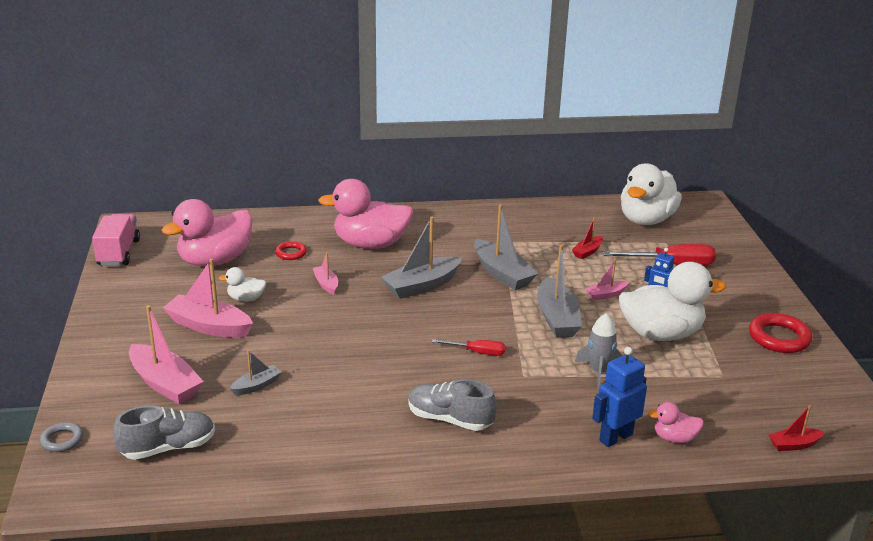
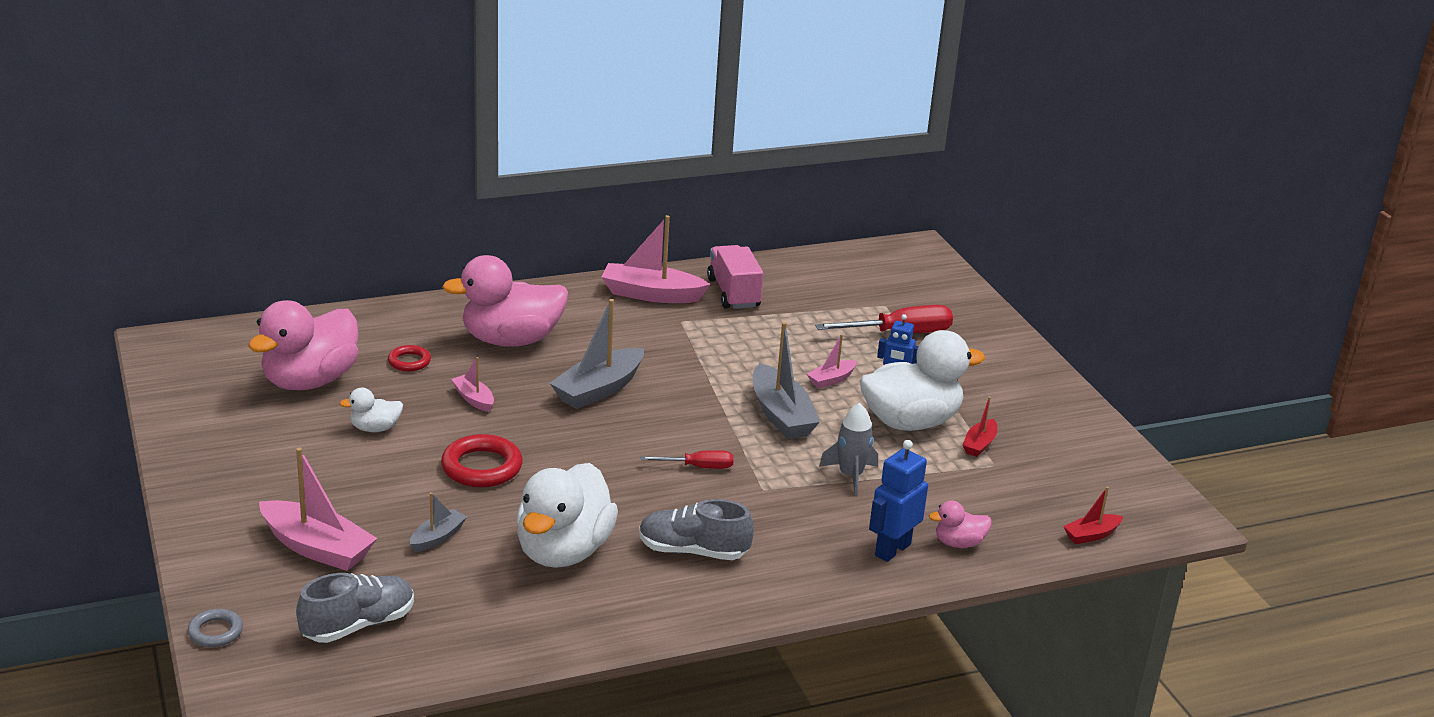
camera: 15 degrees left, 0 degrees up
(118, 253) = (169, 382): pink truck -> pink truck (733, 293)
(209, 326) = (341, 469): pink boat -> pink boat (651, 294)
(502, 274) = (695, 364): grey boat -> none
(587, 252) = (792, 326): red boat -> red boat (979, 444)
(646, 220) = (853, 277): white duck -> white duck (563, 551)
(779, 338) = (1047, 413): red ring -> red ring (482, 467)

